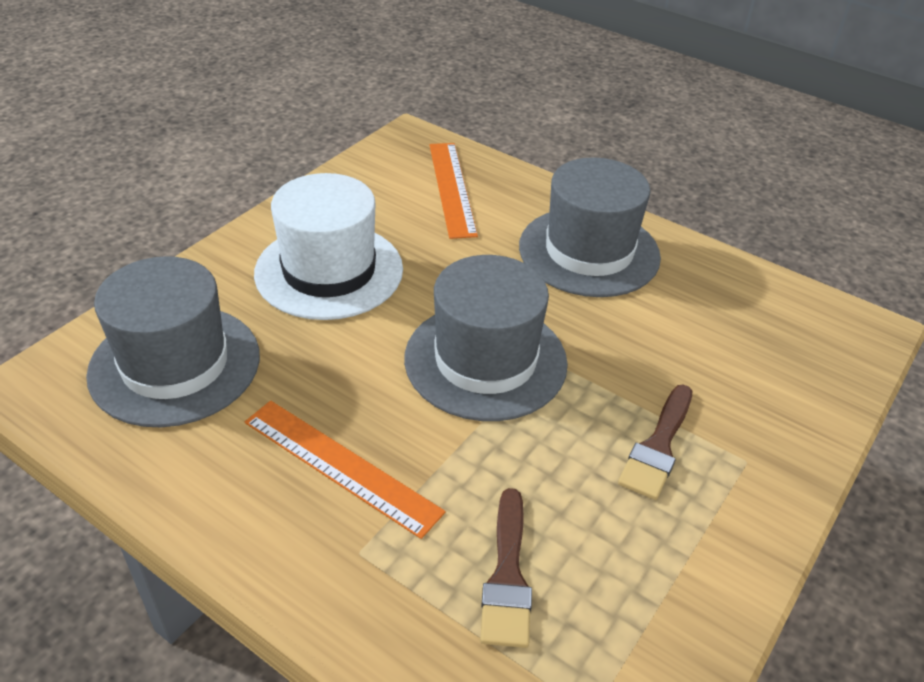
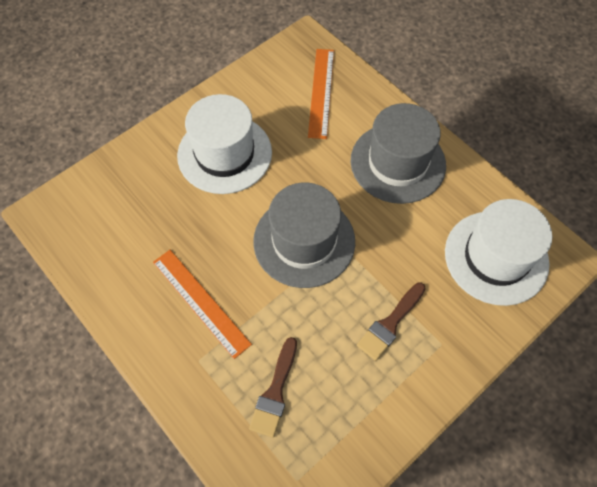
camera: 15 degrees right, 20 degrees up
(175, 364) = (120, 213): grey hat -> none
(774, 341) = (496, 257): none -> white hat

